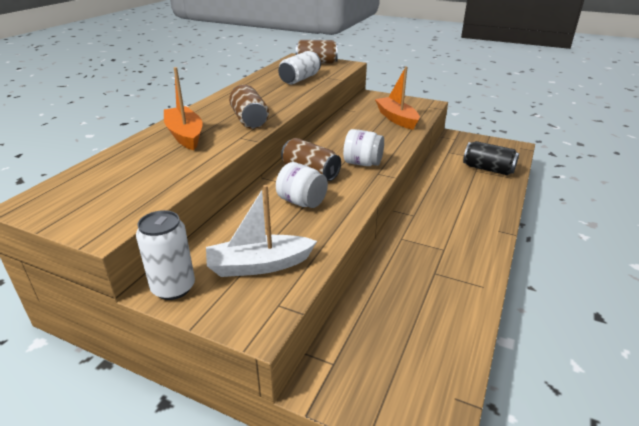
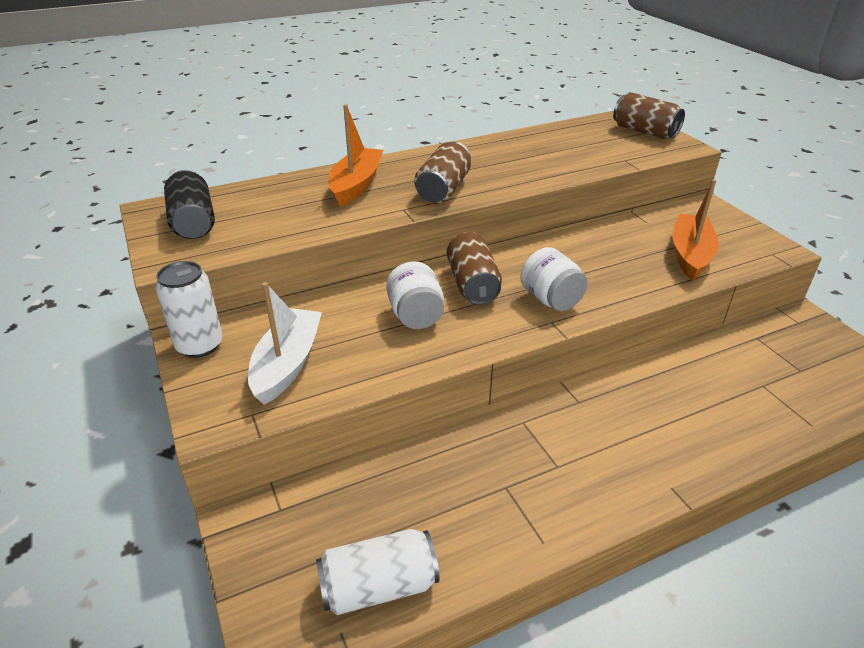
camera: 40 degrees right, 5 degrees up
(259, 265) = (287, 364): white boat -> white boat turned 75 degrees clockwise
(300, 79) = (583, 151): white can -> white can (378, 586)
(488, 169) = (787, 393): black can -> black can (193, 222)

